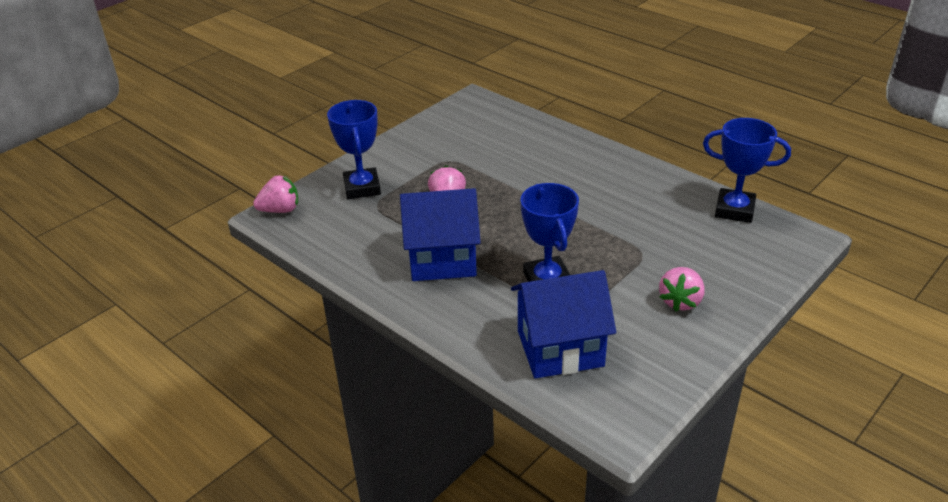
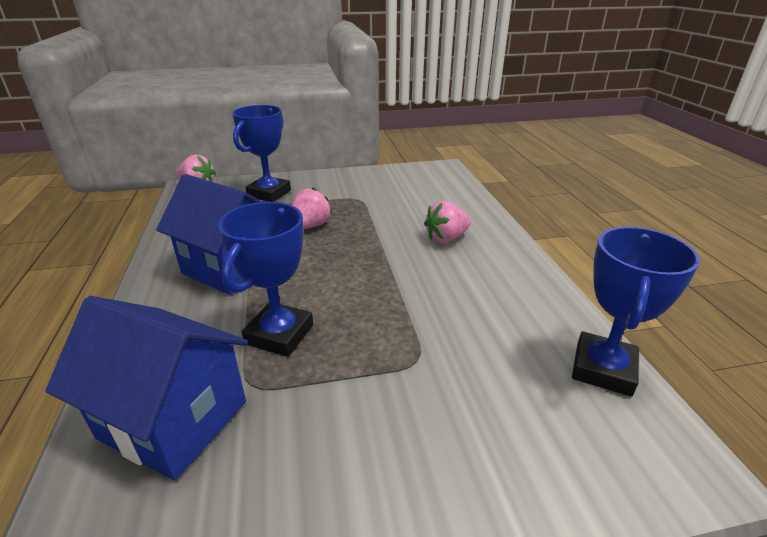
camera: 35 degrees right, 5 degrees down
(680, 301) = (384, 452): pink strawberry -> pink strawberry (446, 238)
(734, 210) = (603, 369): blue trophy -> blue trophy turned 60 degrees clockwise

